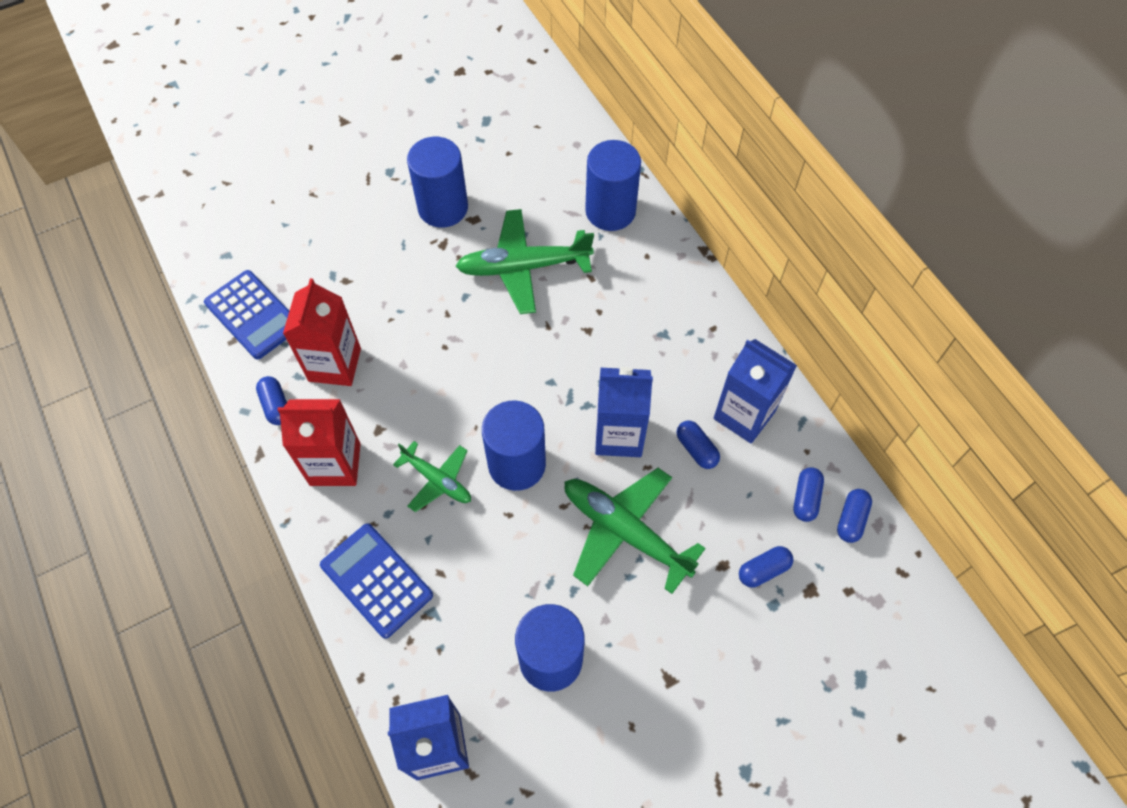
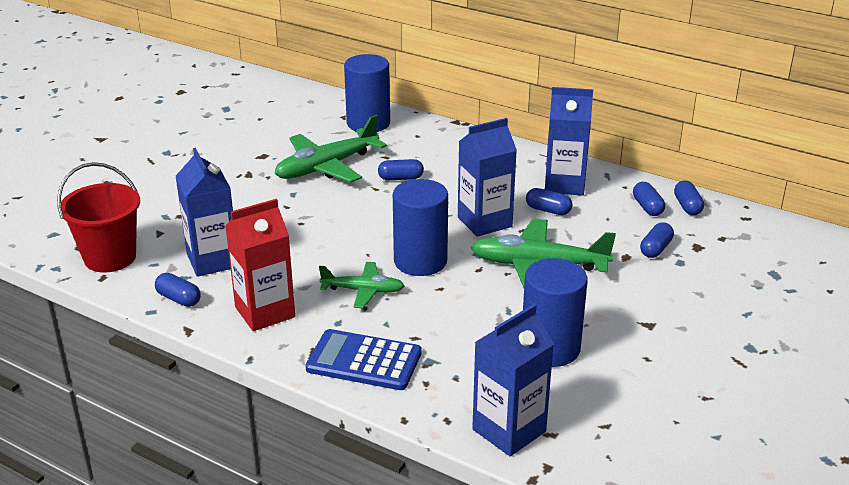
camera: 30 degrees left, 30 degrees down
(253, 315) = (110, 257): blue calculator -> red bucket
(335, 364) = (213, 260): red carton -> blue carton
(443, 208) = (231, 157): blue cylinder -> none
(583, 321) = (400, 178): none -> blue capsule

